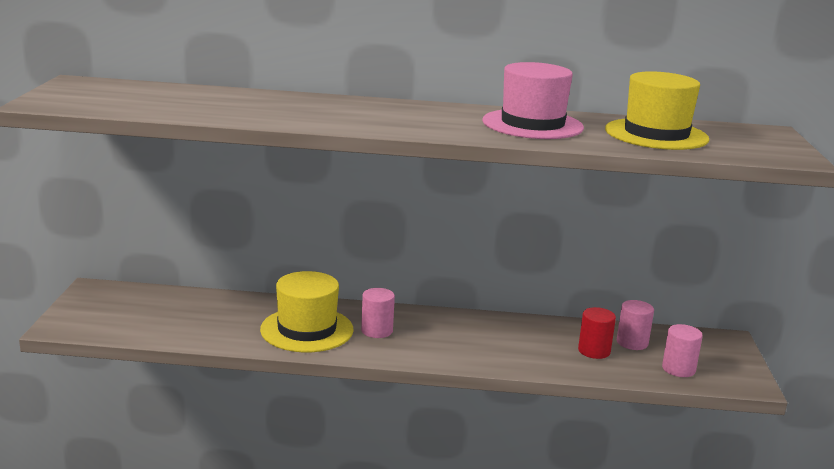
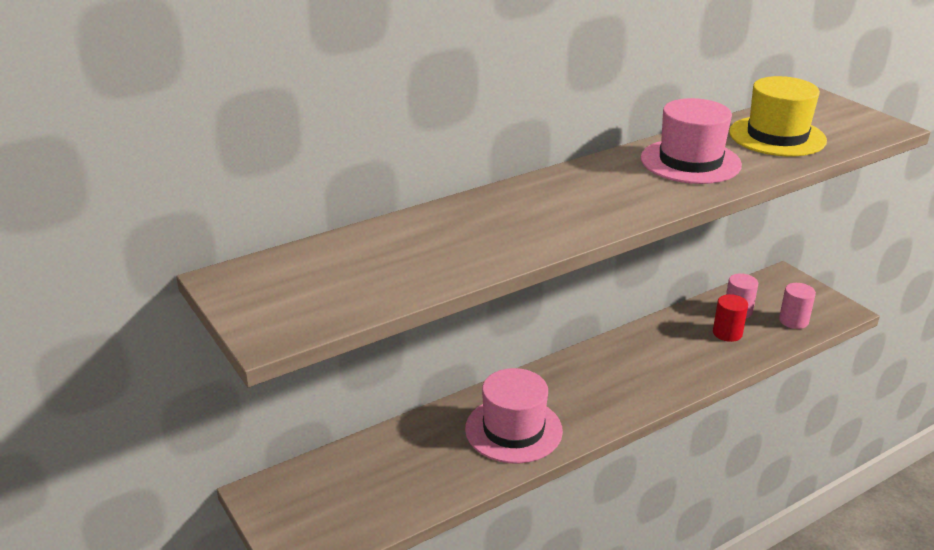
camera: 35 degrees left, 10 degrees up
(307, 330) = (513, 430): yellow hat -> pink hat
(377, 331) = (565, 399): pink cylinder -> none

